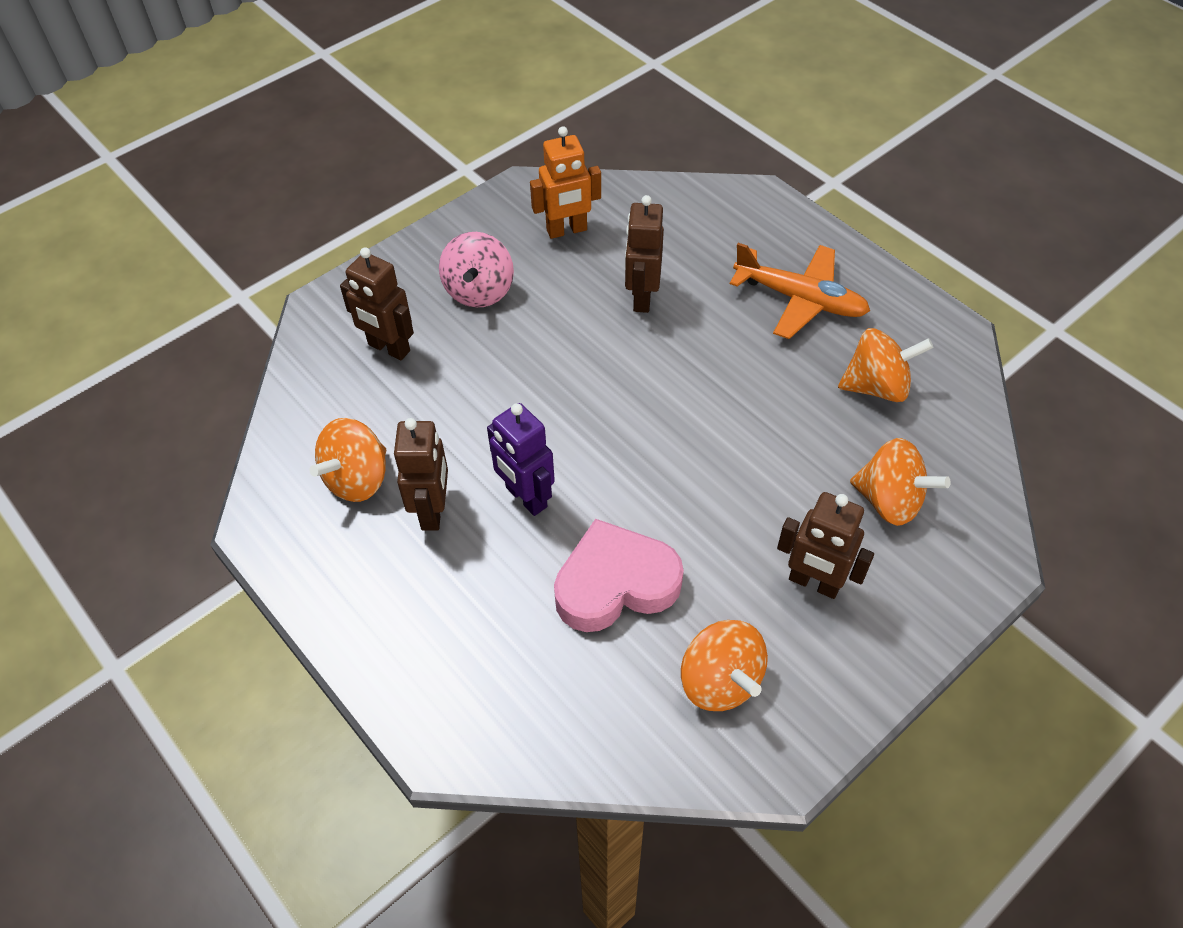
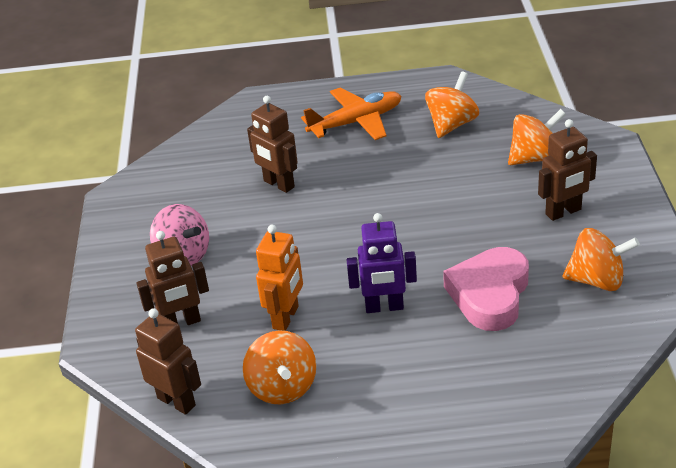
camera: 50 degrees left, 15 degrees down
(433, 511) = (350, 358): brown robot -> brown robot (177, 401)
(567, 230) = (180, 192): orange robot -> orange robot (286, 317)

